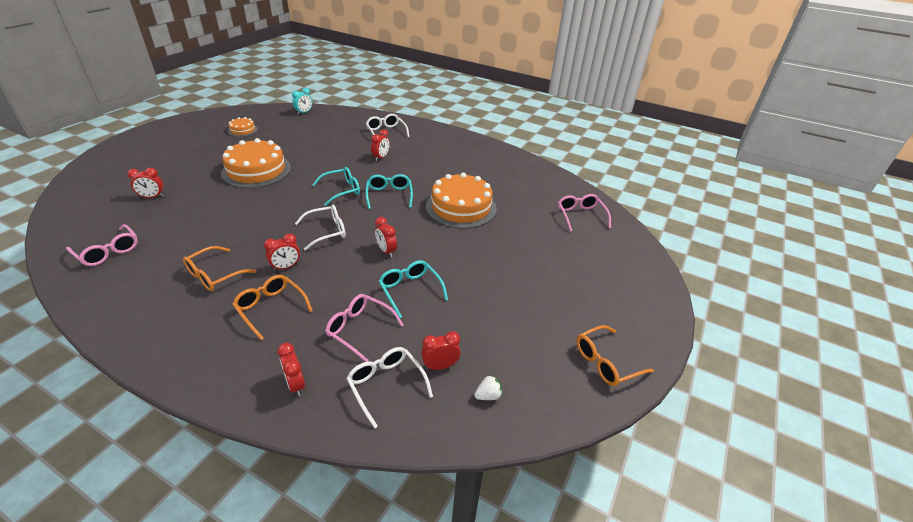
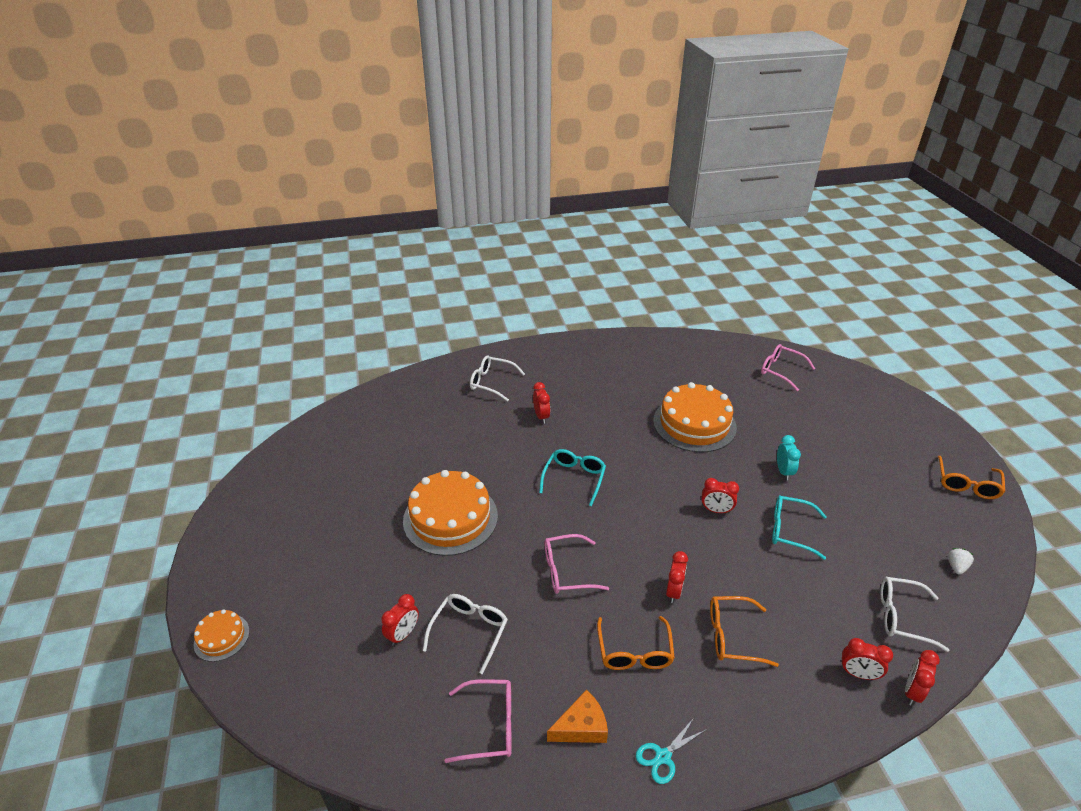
camera: 40 degrees left, 0 degrees up
(133, 282) = (581, 726): none -> orange cheese
(133, 324) = (663, 756): none -> turquoise scissors
(242, 130) = (332, 481): orange cake -> orange cake (221, 637)
(304, 113) = (358, 411): turquoise clock -> turquoise clock (783, 471)
(326, 231) = (640, 531): white glasses -> white glasses (469, 632)
(360, 329) = (817, 592): pink glasses -> pink glasses (567, 571)
(389, 195) = (622, 453): turquoise glasses -> none
(440, 366) = (903, 572): red clock -> red clock (912, 691)

